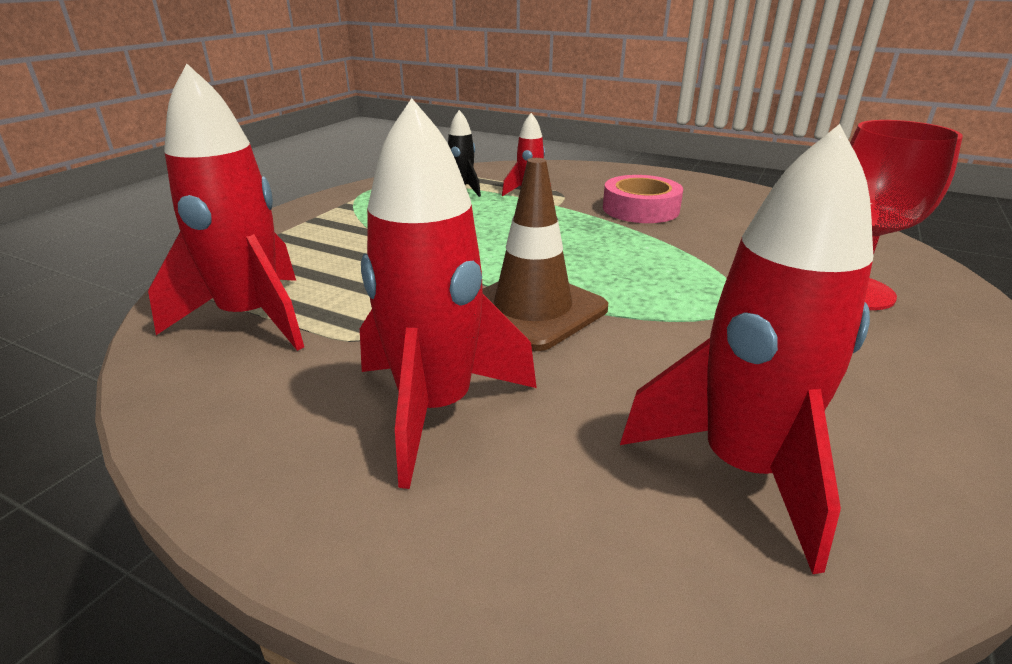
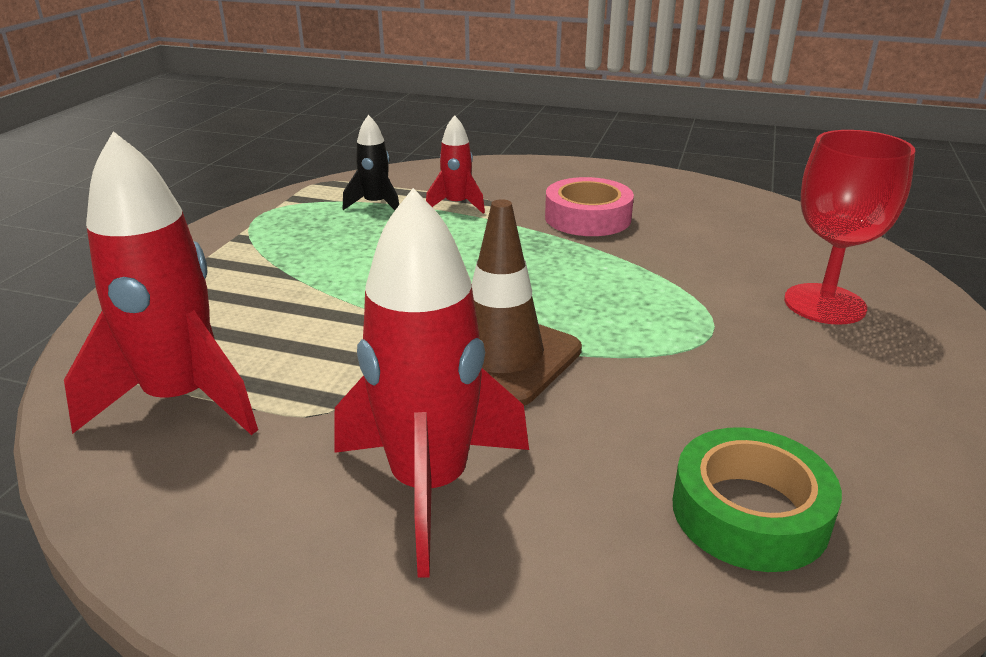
camera: 10 degrees left, 0 degrees up
(742, 469) = (749, 512): red rocket -> green tape

